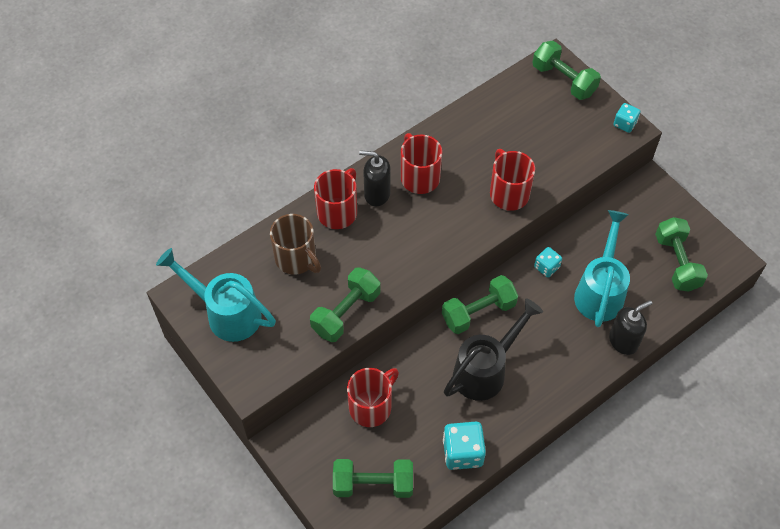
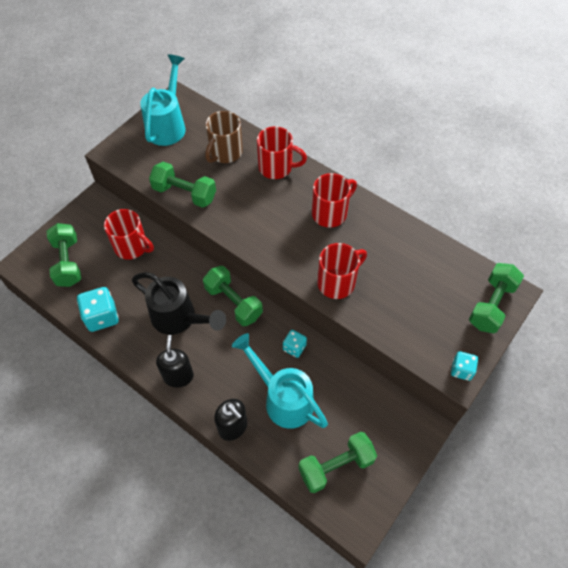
camera: 75 degrees right, 0 degrees up
(377, 194) = (302, 188): black soap dispenser -> black soap dispenser (178, 376)
(600, 290) = (282, 398): turquoise watering can -> turquoise watering can turned 135 degrees counterclockwise

